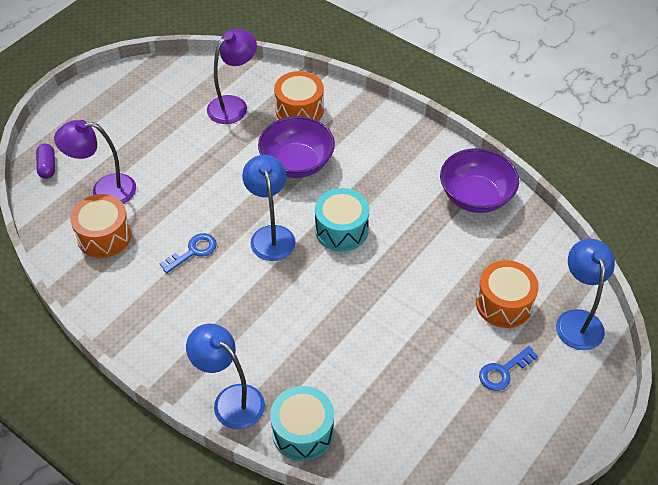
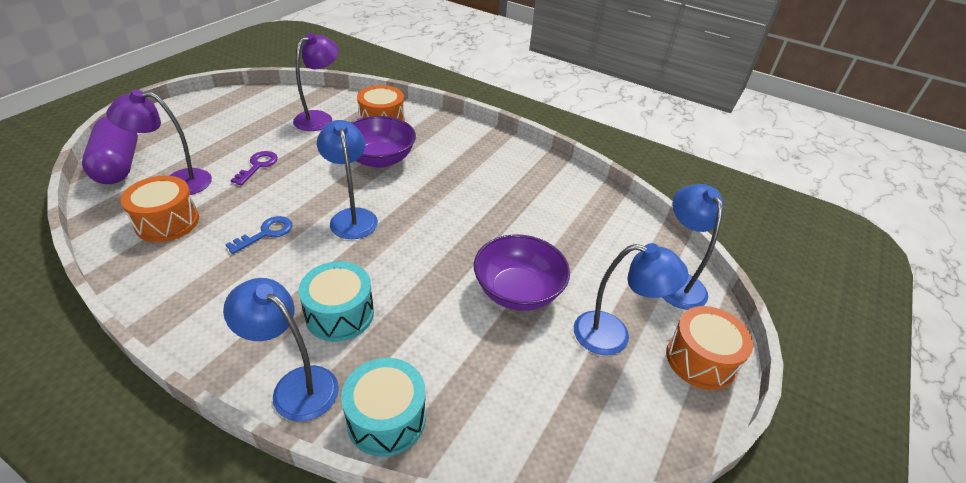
camera: 10 degrees left, 10 degrees down
(47, 166) = (119, 165): purple capsule -> purple capsule, size x2.12
(177, 170) = (258, 166): none -> purple key
(341, 230) = (425, 211): turquoise drum -> turquoise drum (340, 314)
(475, 196) = (553, 182): purple bowl -> purple bowl (518, 291)
(503, 371) = (613, 335): blue key -> blue lamp
(504, 303) = (599, 270): orange drum -> orange drum (700, 360)

